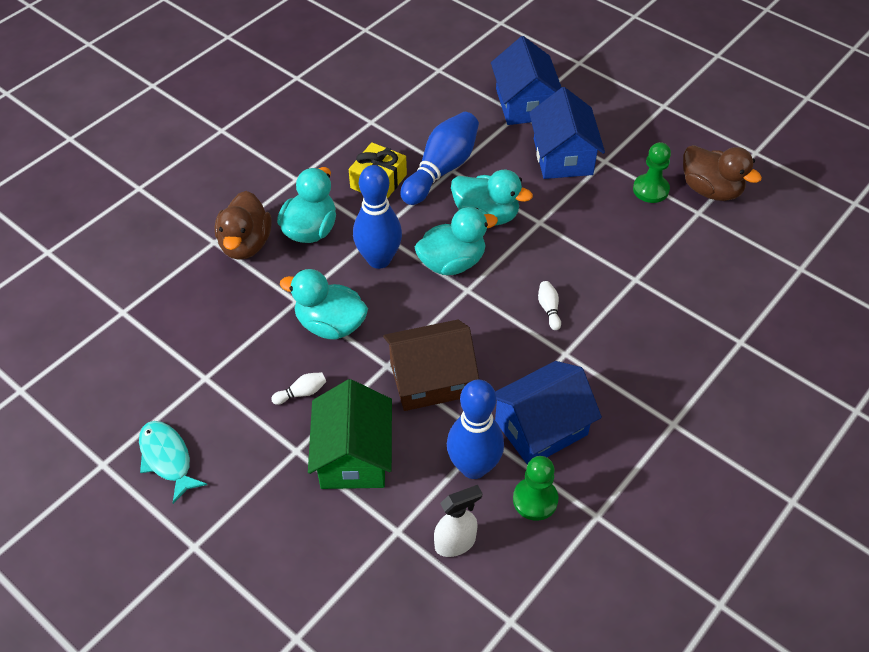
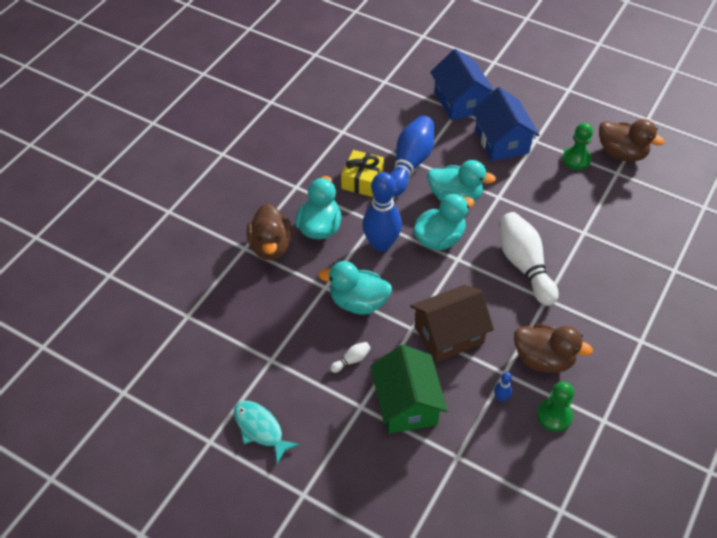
camera: 10 degrees left, 0 degrees up
(455, 543) = (504, 458): white spray bottle -> none
(473, 467) = (501, 398): blue bowling pin -> blue bowling pin, size x0.41
(541, 428) = (543, 359): blue house -> brown duck
(549, 309) = (524, 265): white bowling pin -> white bowling pin, size x2.44

